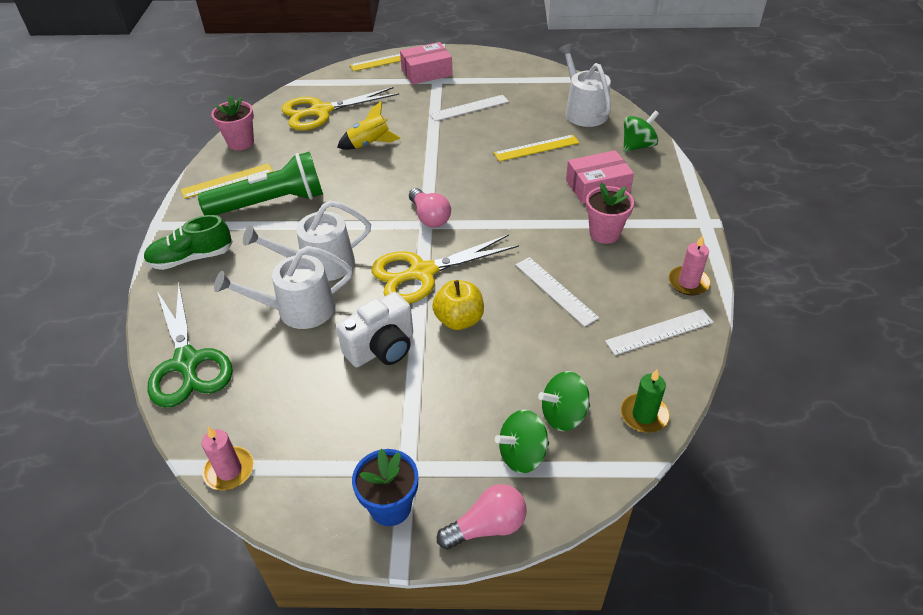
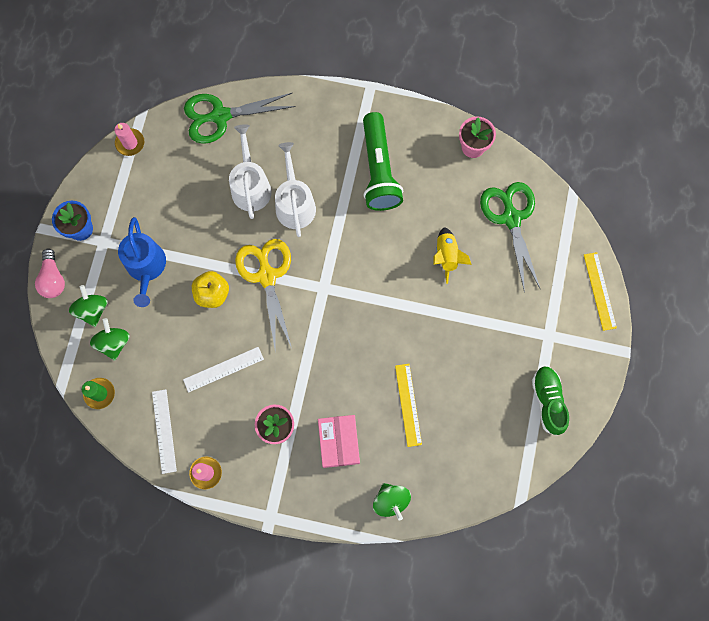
camera: 100 degrees right, 30 degrees up
(191, 258) = (324, 113): green shoe -> green shoe (548, 401)
(227, 181) = (417, 137): yellow ruler -> none
(320, 111) = (511, 218): yellow scissors -> green scissors
(382, 348) = (200, 238): white camera -> none
(426, 72) = (567, 328): pink box -> none
(429, 217) = (331, 292): pink light bulb -> none
(437, 401) = (146, 267): none -> blue watering can
(469, 108) = (489, 357): white ruler -> none
(583, 111) = (460, 468): white watering can -> none

